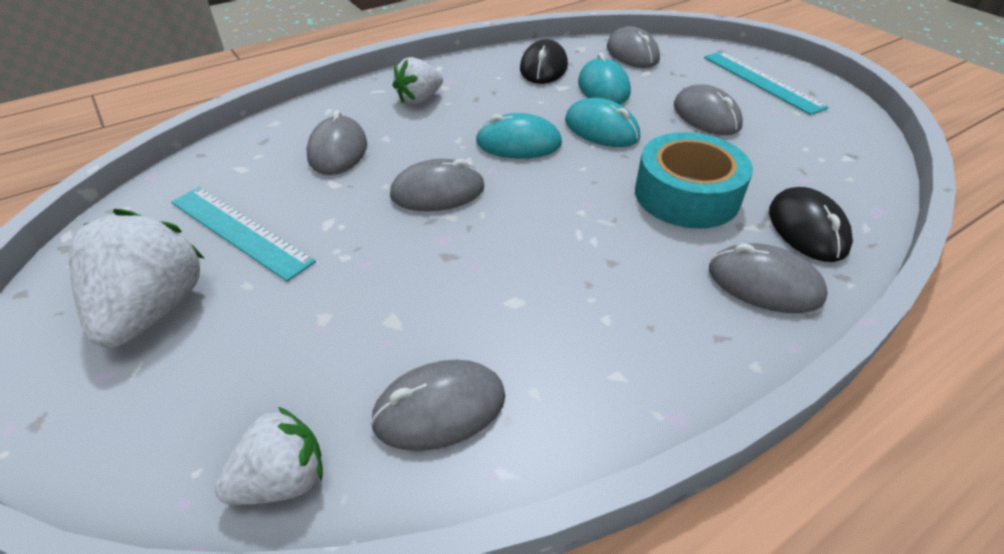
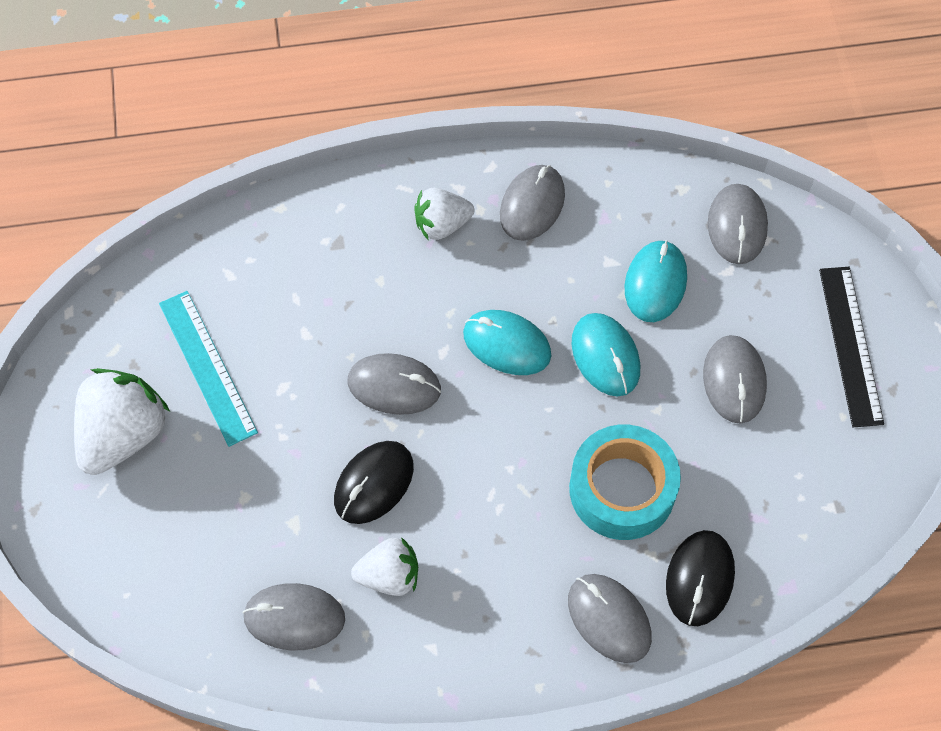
camera: 25 degrees right, 20 degrees up
(282, 480) = (176, 625): white strawberry -> white strawberry (389, 576)
(338, 150) = (326, 283): grey mouse -> grey mouse (532, 205)
(543, 68) = (611, 215): black mouse -> black mouse (373, 483)
(761, 81) = (850, 345): turquoise ruler -> black ruler

